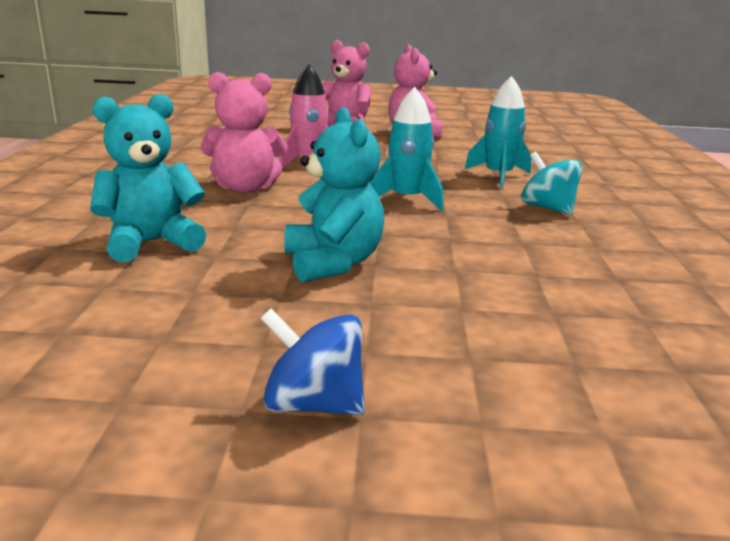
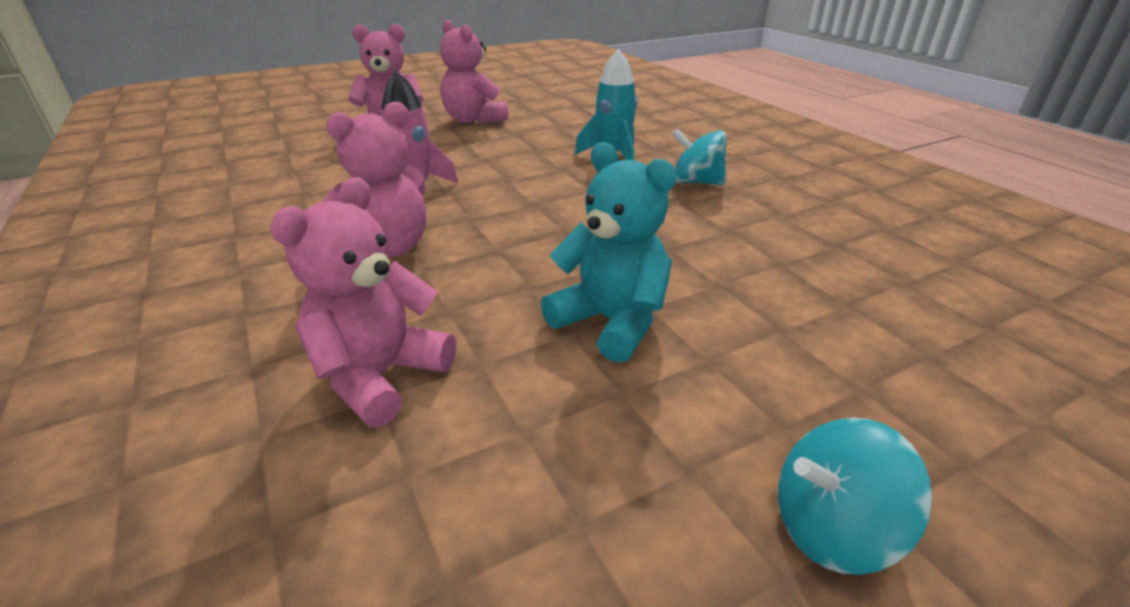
camera: 30 degrees left, 10 degrees up
(151, 243) = (380, 376): turquoise teddy bear -> pink teddy bear
(313, 404) = (832, 527): blue spinning top -> turquoise spinning top
(406, 199) = (572, 210): turquoise rocket -> none

